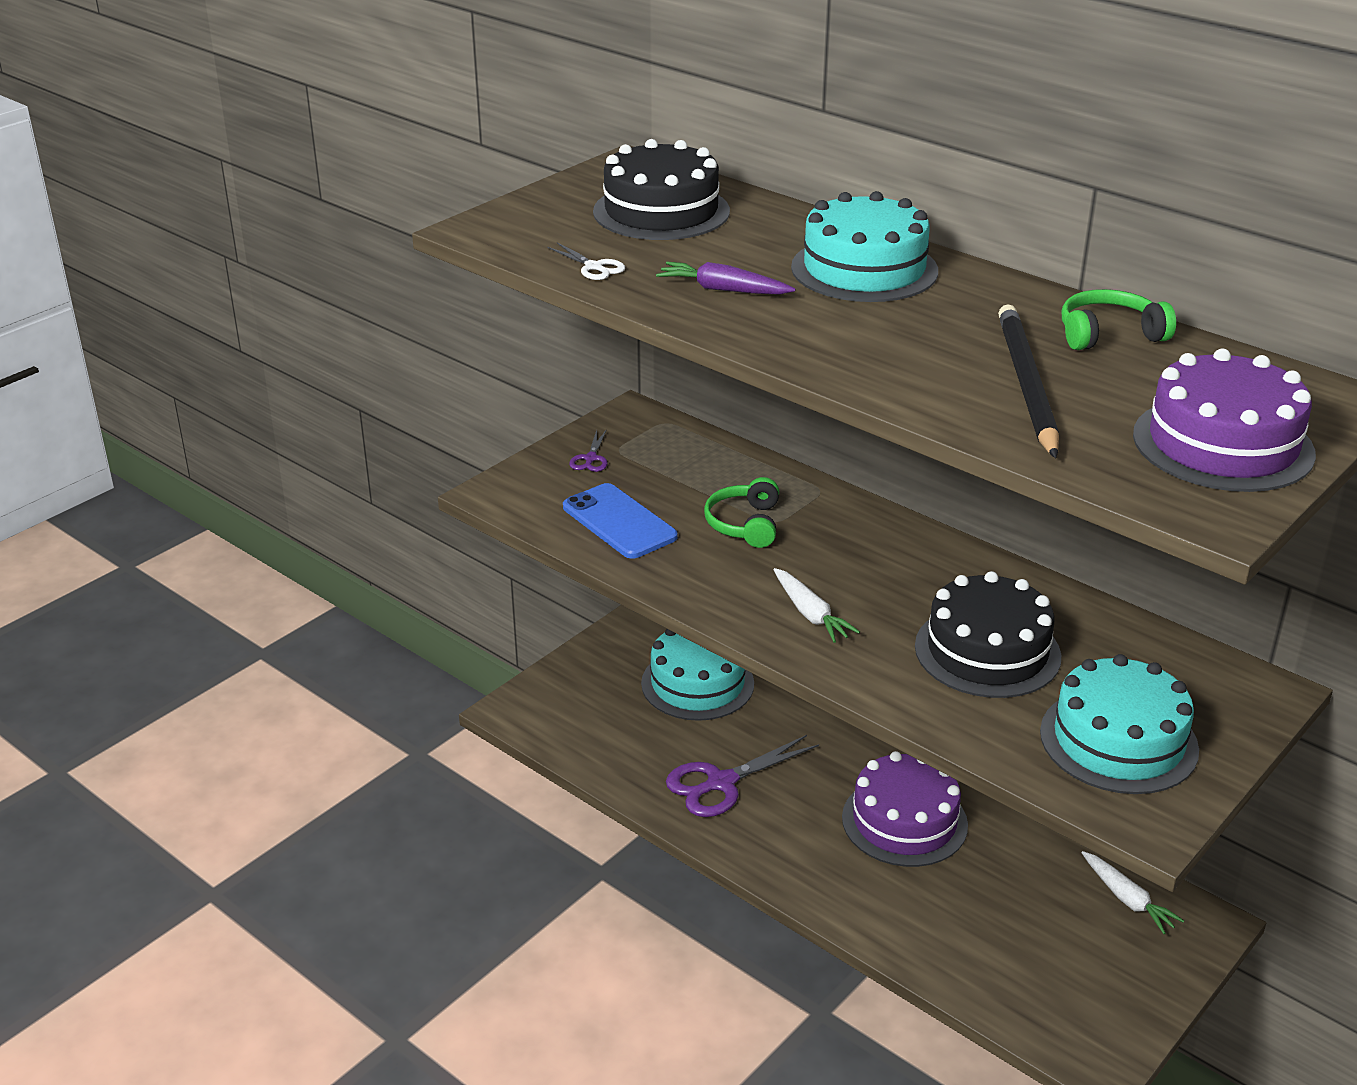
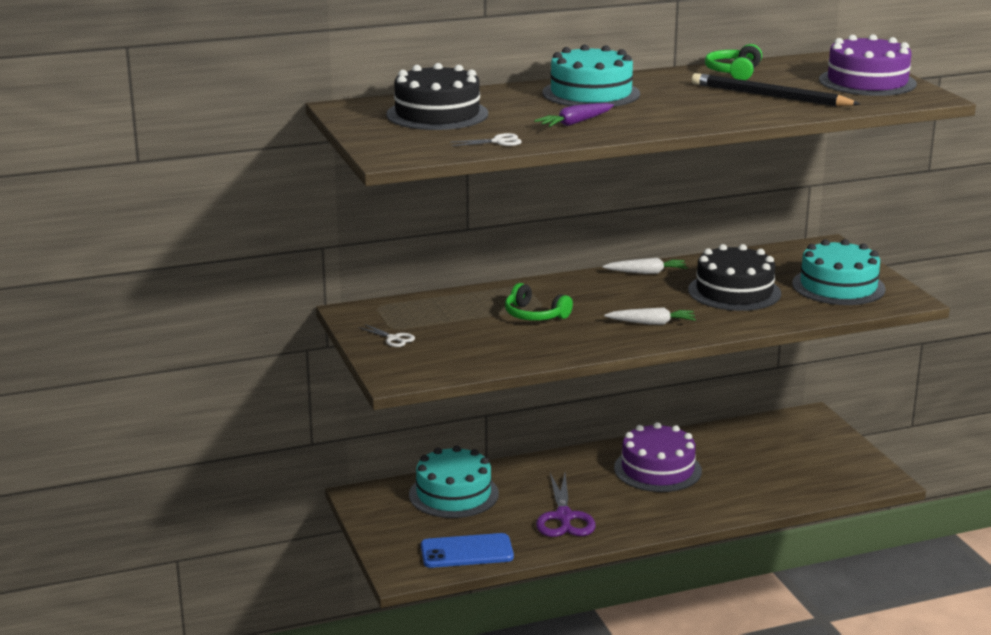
camera: 60 degrees left, 10 degrees down
(590, 458) = (393, 338): purple scissors -> white scissors
(619, 522) = (485, 349): blue phone -> blue phone (466, 552)
(1127, 899) = (777, 429): white carrot -> white carrot (646, 272)

